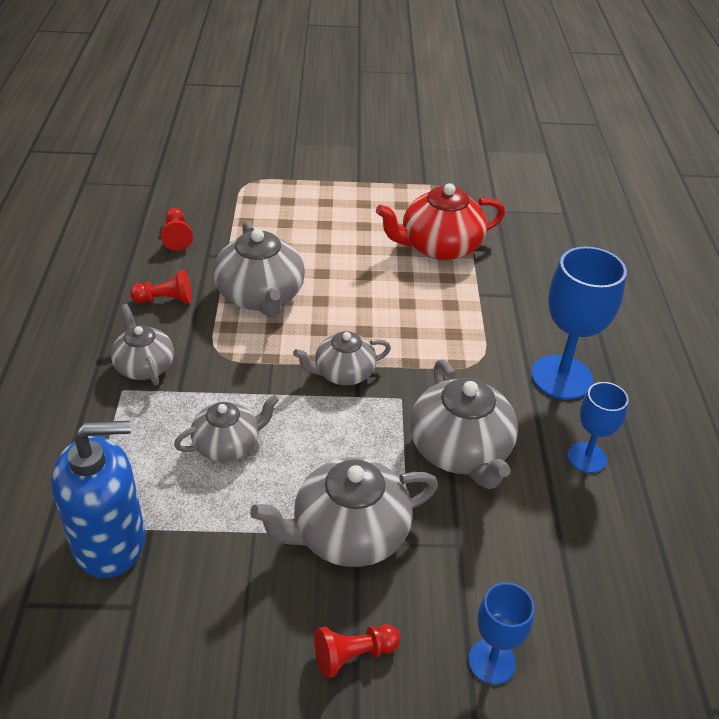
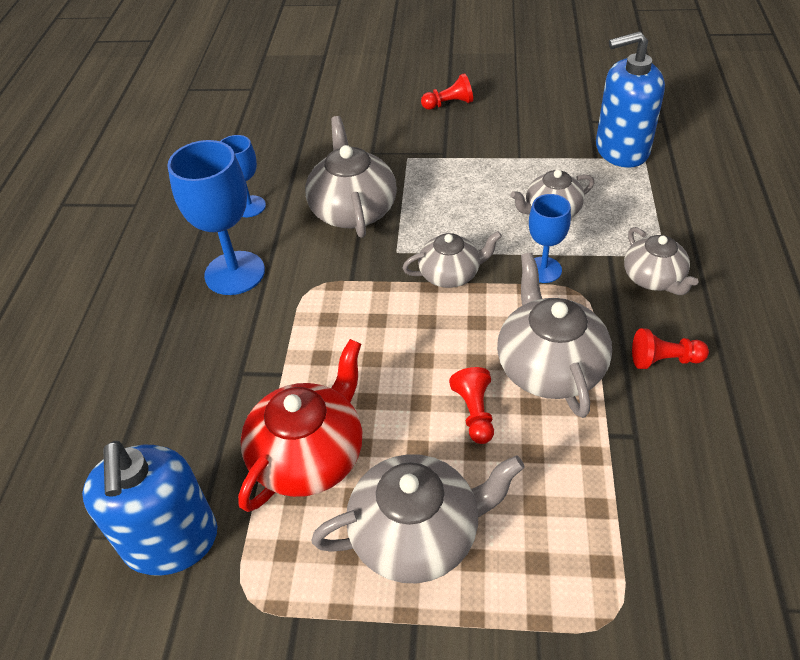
camera: 170 degrees left, 5 degrees up
(177, 237) = (691, 472): red pawn -> red pawn (474, 413)
(348, 534) = (450, 157): grey teapot -> grey teapot (417, 534)
(439, 247) = (309, 456): red teapot -> red teapot turned 45 degrees counterclockwise
(492, 661) = (366, 103): blue goblet -> blue goblet (543, 270)
(512, 210) = (171, 541): none -> blue soap dispenser

